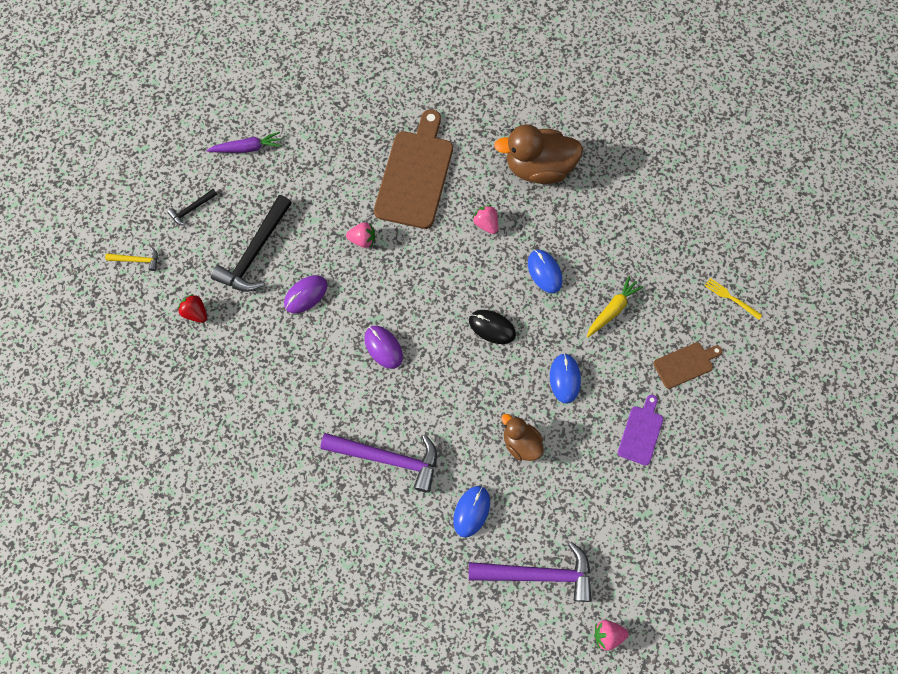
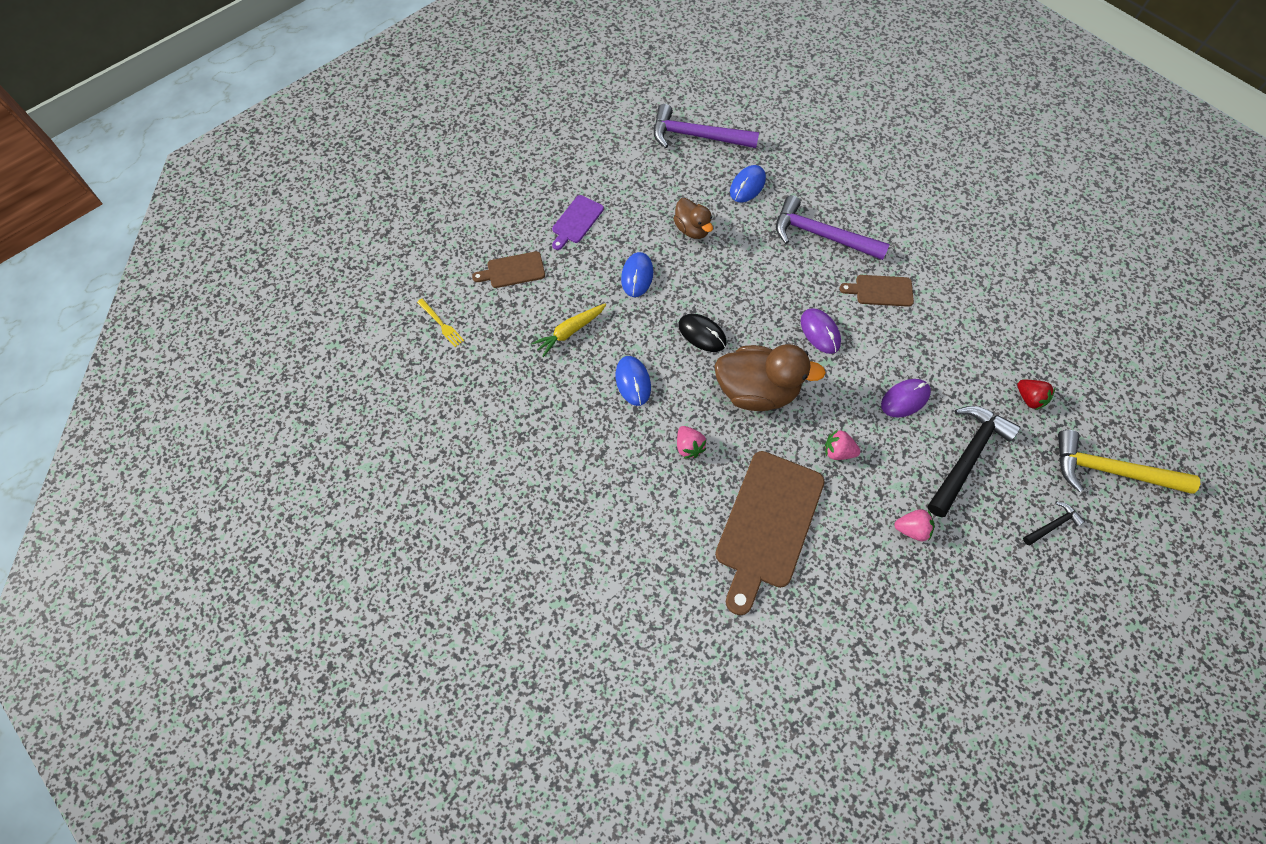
camera: 170 degrees left, 5 degrees down
(137, 260) = (1110, 470): yellow hammer -> yellow hammer, size x2.10
(247, 148) = (989, 601): purple carrot -> none
(326, 402) = (881, 291): none -> brown cutting board
(539, 168) = (610, 507): brown duck -> brown duck (756, 391)
(607, 635) = (649, 93): pink strawberry -> pink strawberry (911, 529)

